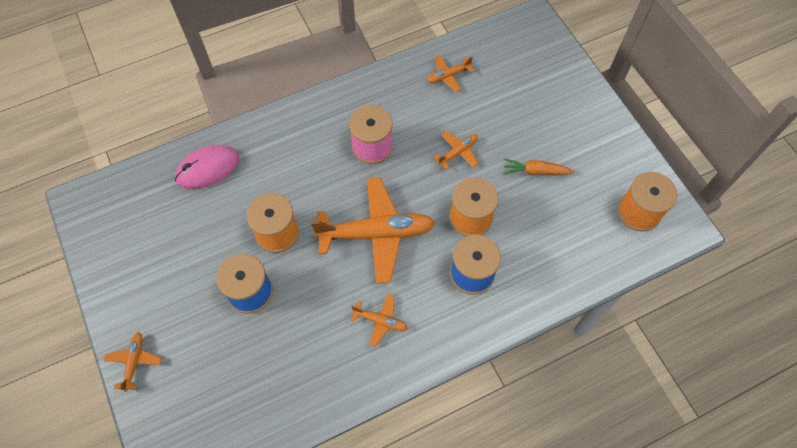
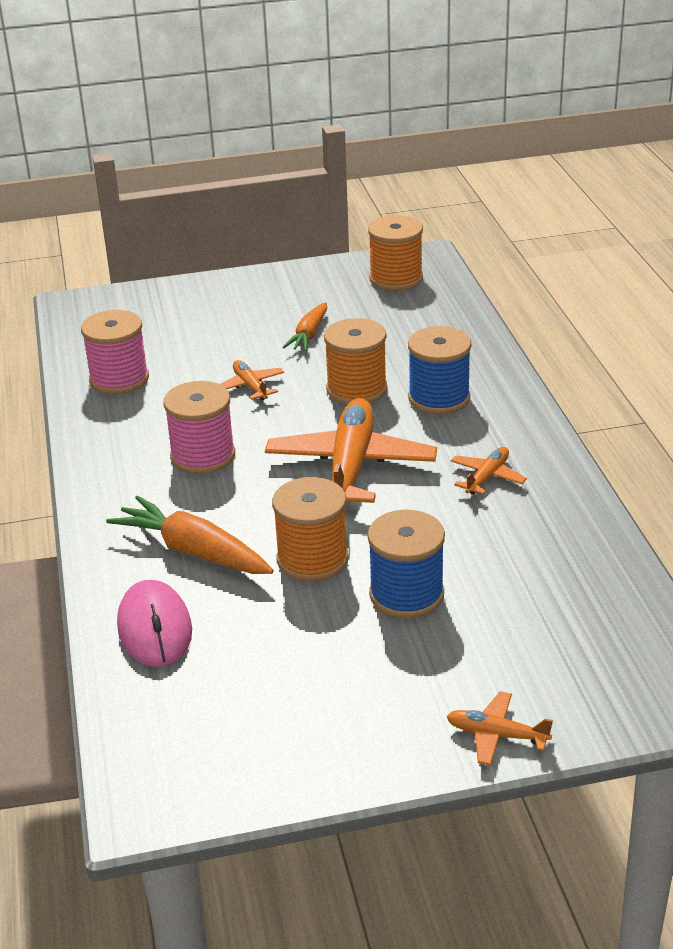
camera: 75 degrees left, 30 degrees down
(276, 168) = (193, 551): none -> orange carrot
(448, 76) = (119, 379): orange plane -> pink spool

